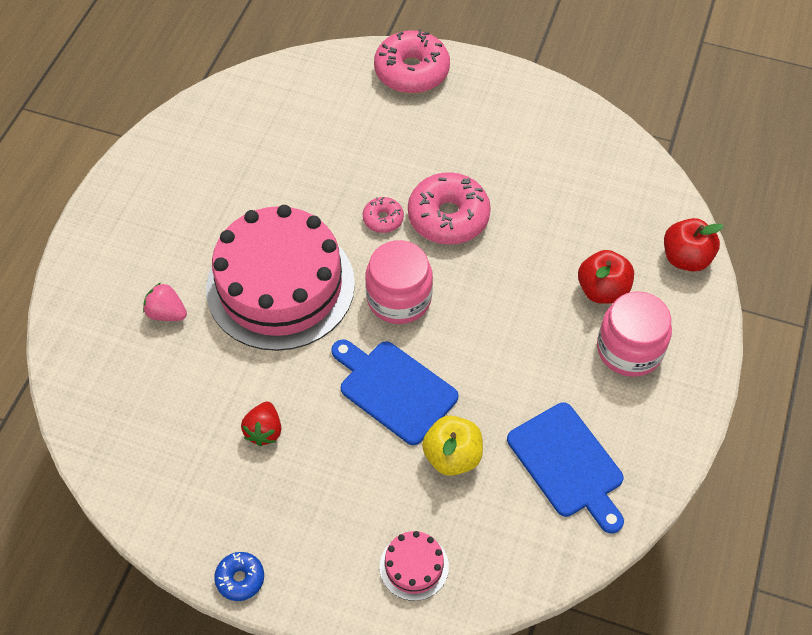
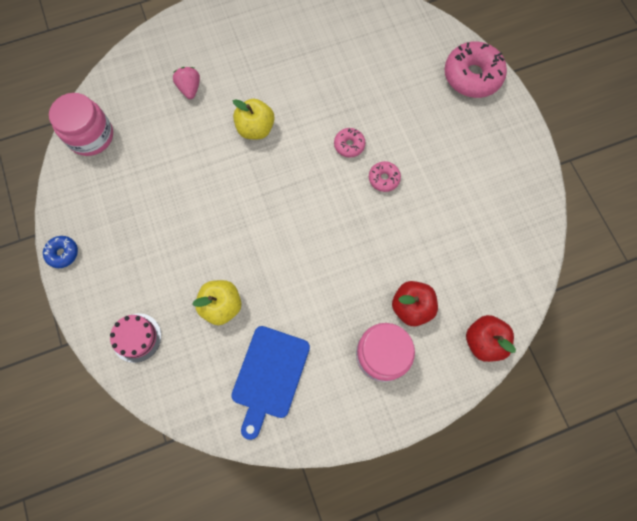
camera: 50 degrees right, 15 degrees up
(264, 431) = (158, 194): red strawberry -> none
(280, 286) = (255, 129): pink cake -> yellow apple
(394, 389) = (239, 240): blue cutting board -> none
(399, 298) = (302, 196): pink jar -> pink jar (91, 136)
(448, 217) = (384, 179): pink donut -> pink donut, size x0.50

